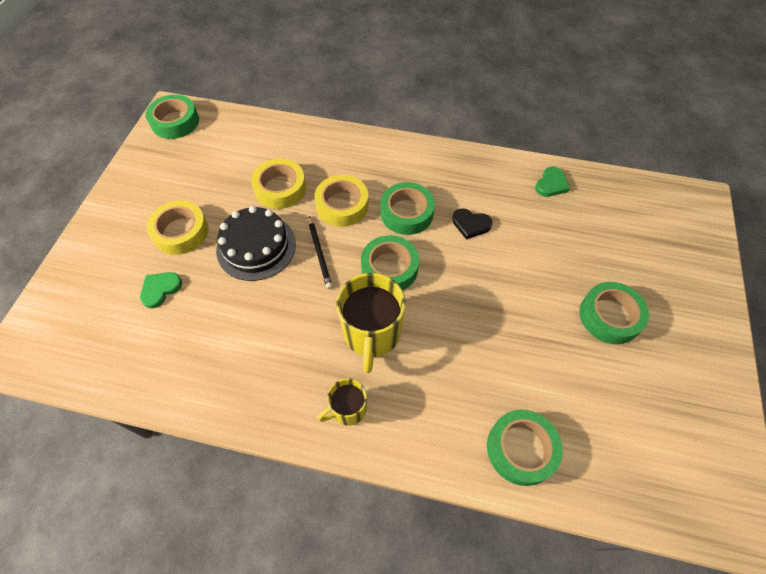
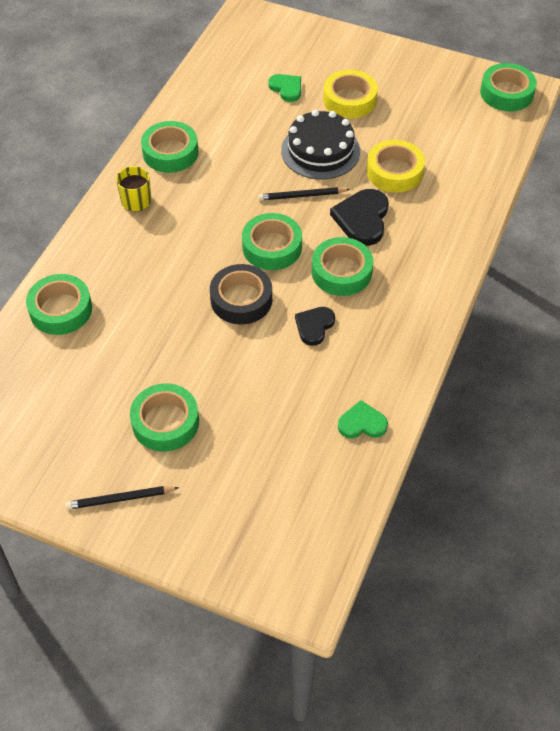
camera: 100 degrees right, 5 degrees down
(268, 389) = (170, 152): none -> green tape
(342, 205) = (362, 219): yellow tape -> black heart
(372, 333) = (202, 224): yellow mug -> none
(458, 282) = (241, 299): none -> black tape
(551, 184) = (362, 423): green heart -> green heart turned 135 degrees clockwise
(697, 334) = (120, 499): none -> black pencil

